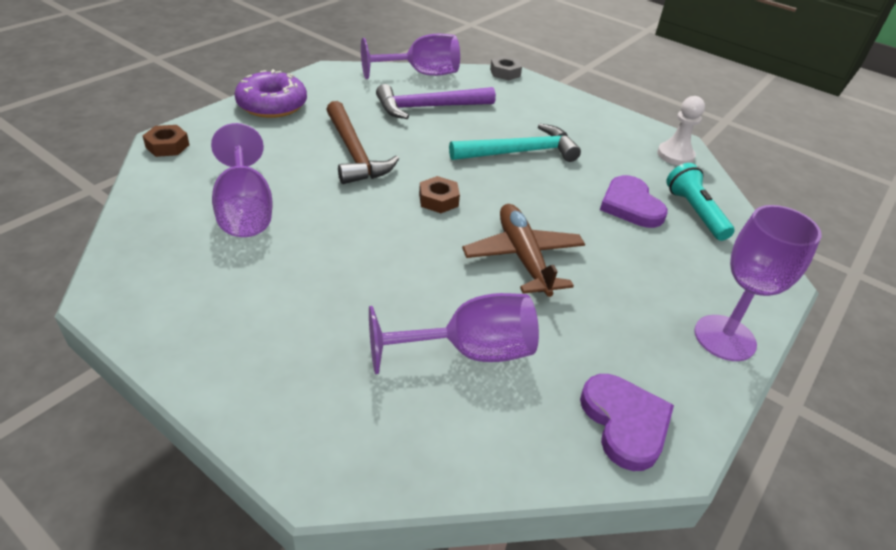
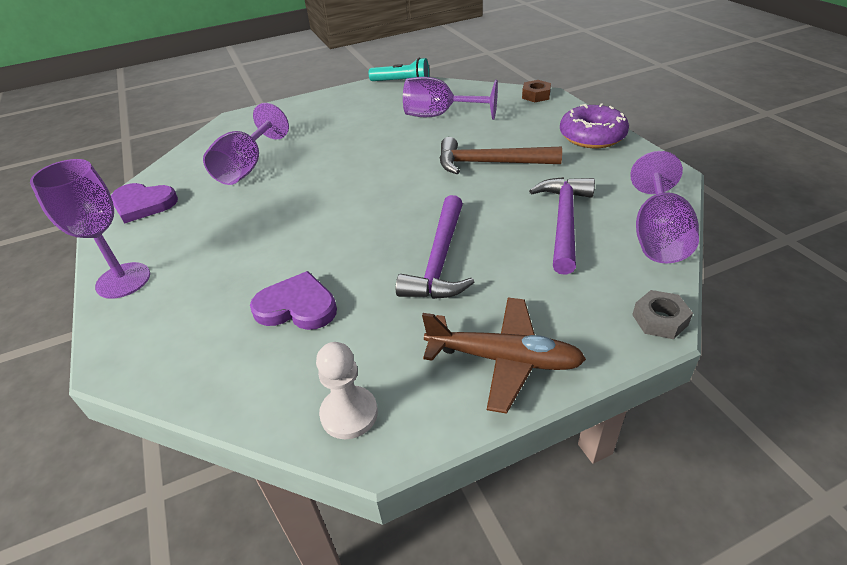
camera: 125 degrees right, 0 degrees up
(438, 200) = (396, 189): brown nut -> none
(520, 152) = (440, 260): turquoise hammer -> purple hammer
(523, 257) = (296, 211): brown plane -> brown plane (504, 359)
(695, 212) = (242, 357): turquoise flashlight -> turquoise flashlight (402, 82)

